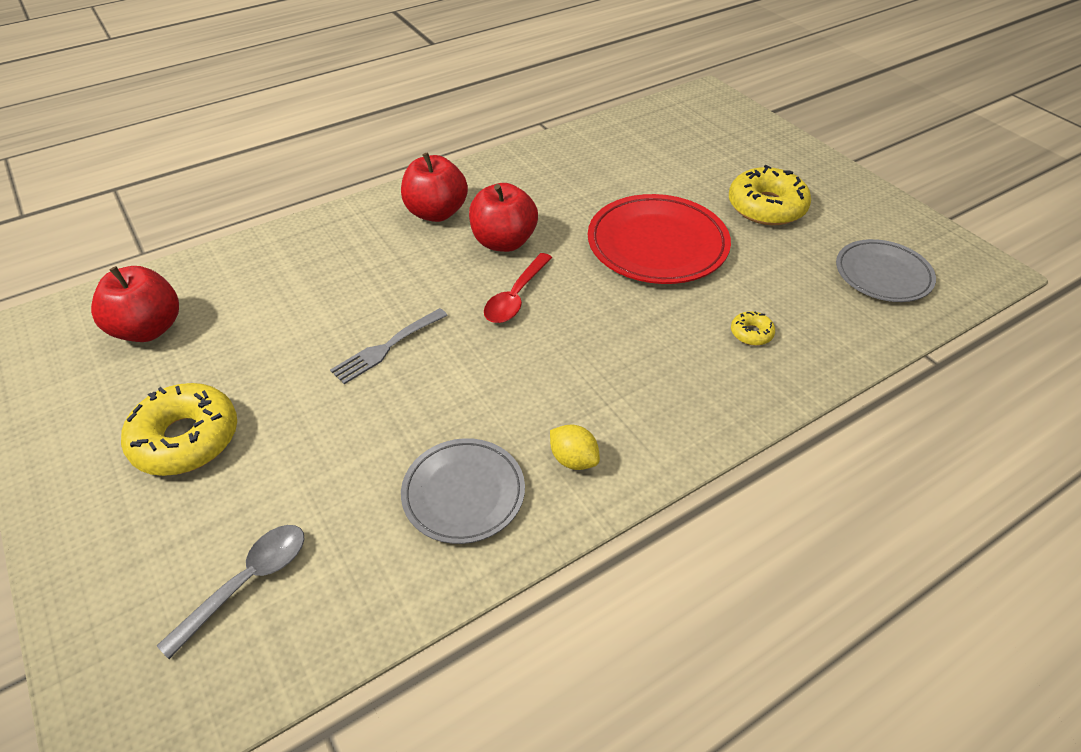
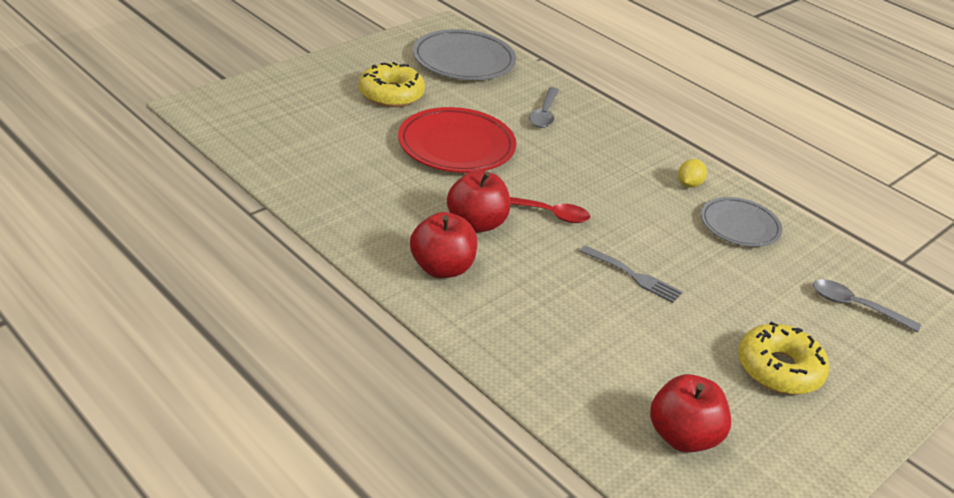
camera: 105 degrees left, 10 degrees down
(751, 333) = (544, 114): yellow donut -> grey spoon
(883, 275) = (463, 60): grey plate -> grey plate, size x1.55

